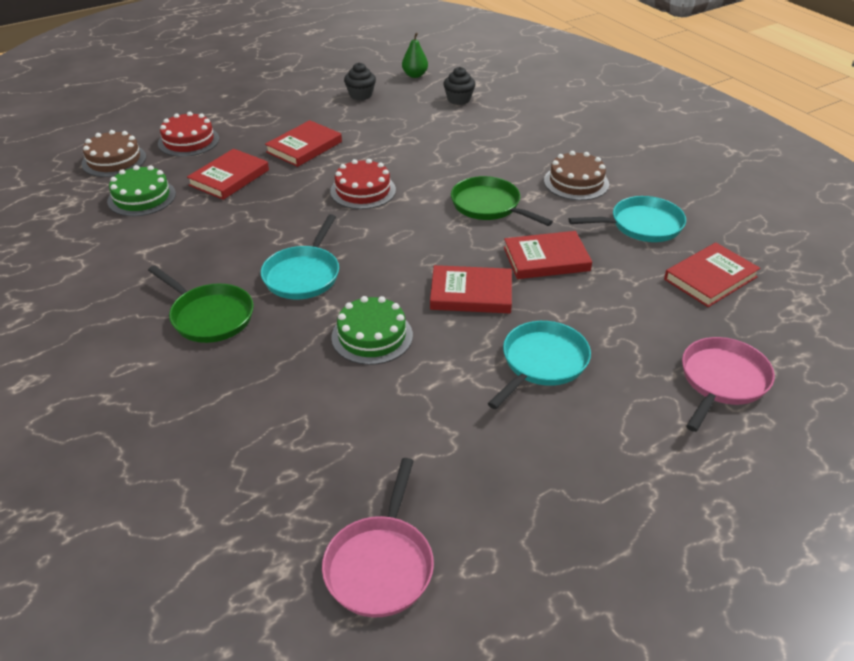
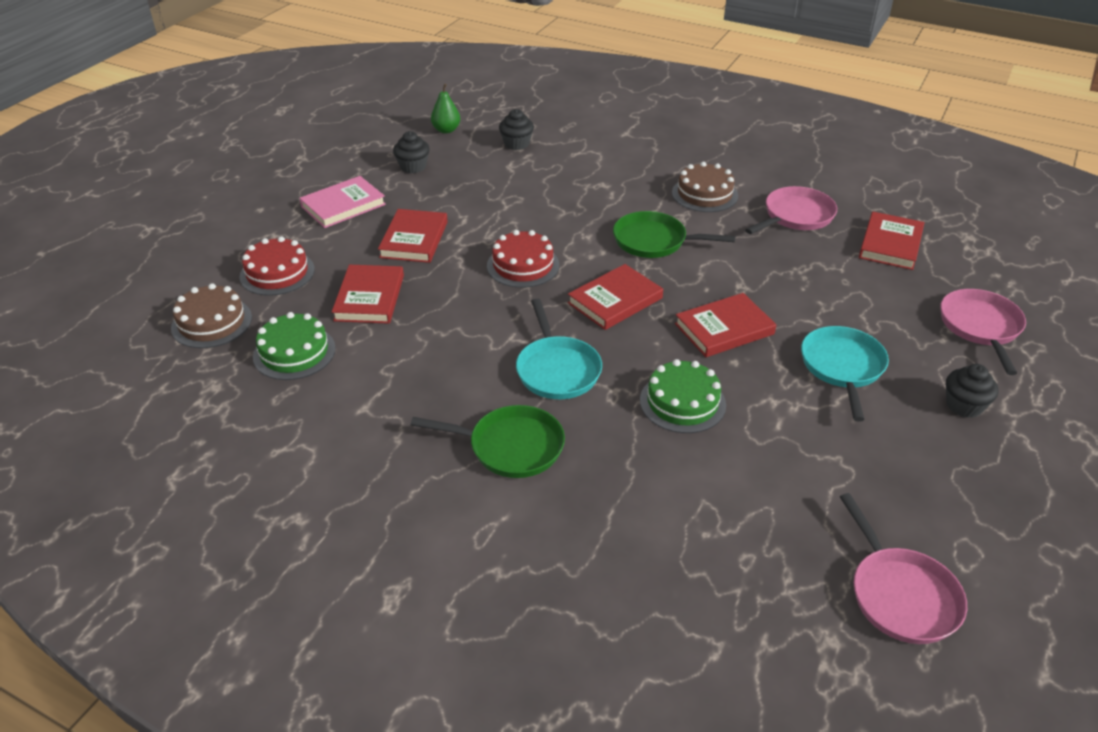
camera: 30 degrees left, 0 degrees up
(281, 108) = (343, 205): none -> pink book
(546, 259) = (752, 274): red book -> red book (615, 300)
(623, 440) = (964, 405): none -> black cupcake
(642, 225) = (795, 216): turquoise pan -> pink pan

